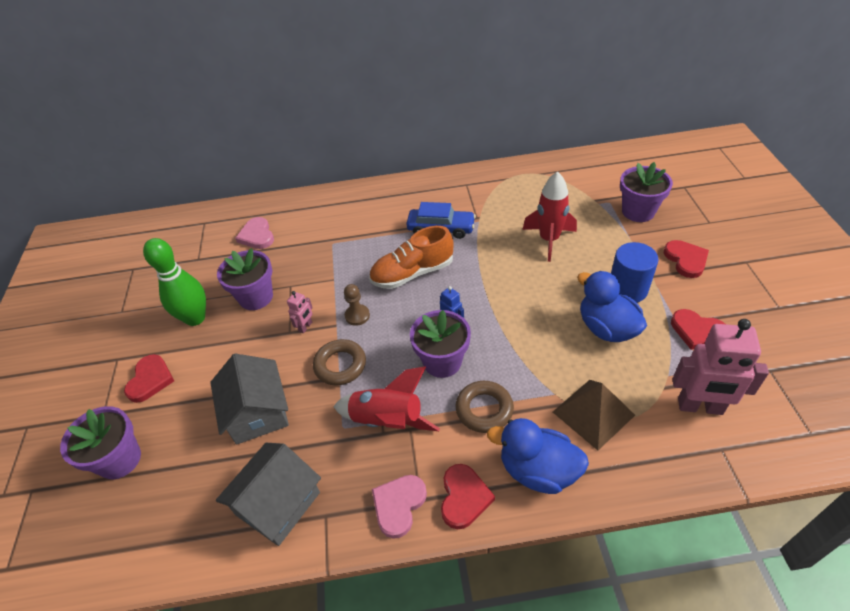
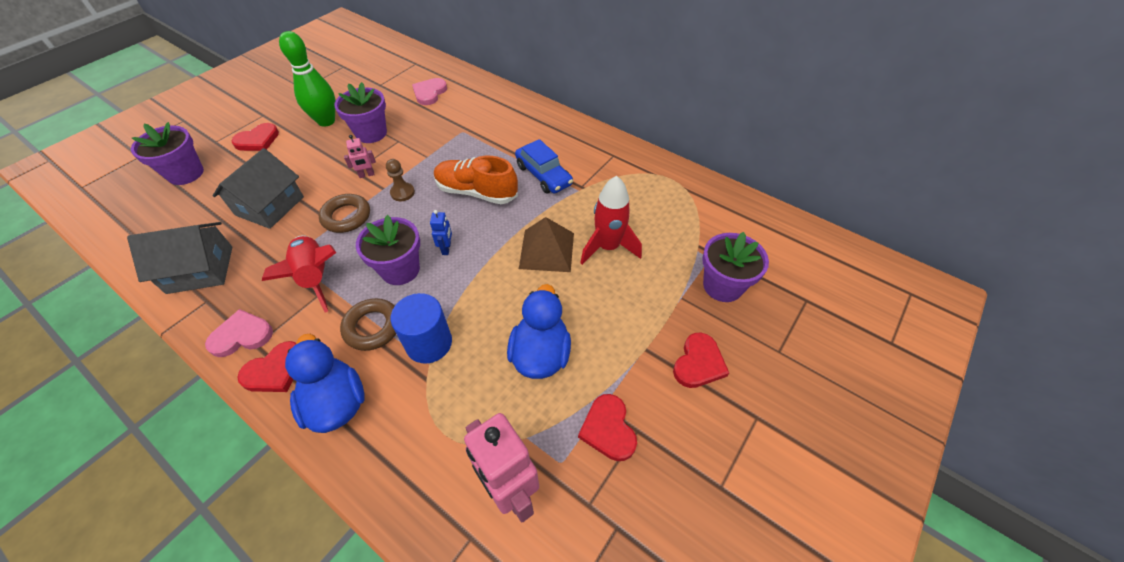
camera: 40 degrees right, 5 degrees up
(593, 413) = (430, 405): brown pyramid -> brown pyramid (547, 250)
(627, 289) = (606, 340): blue cylinder -> blue cylinder (429, 343)

